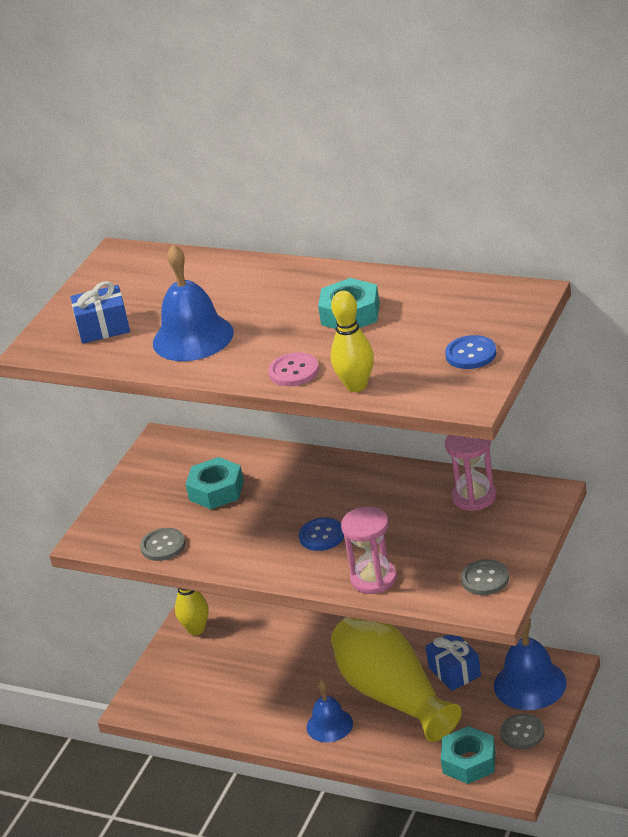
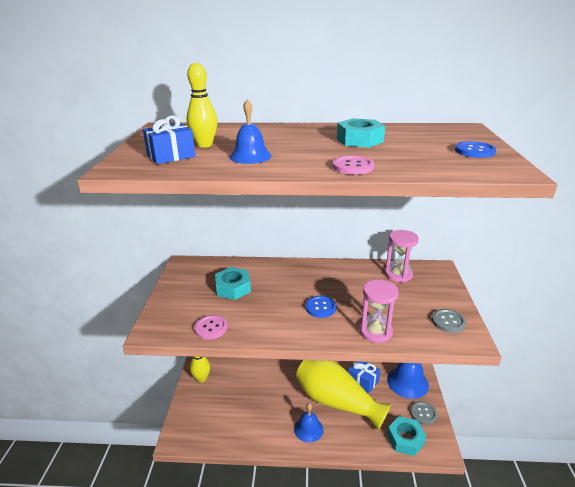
camera: 25 degrees left, 5 degrees down
(163, 546) = (211, 328): grey button -> pink button
(193, 337) = (250, 156): blue bell -> blue bell, size x0.65
(356, 385) = (414, 170): yellow bowling pin -> yellow bowling pin (204, 145)

